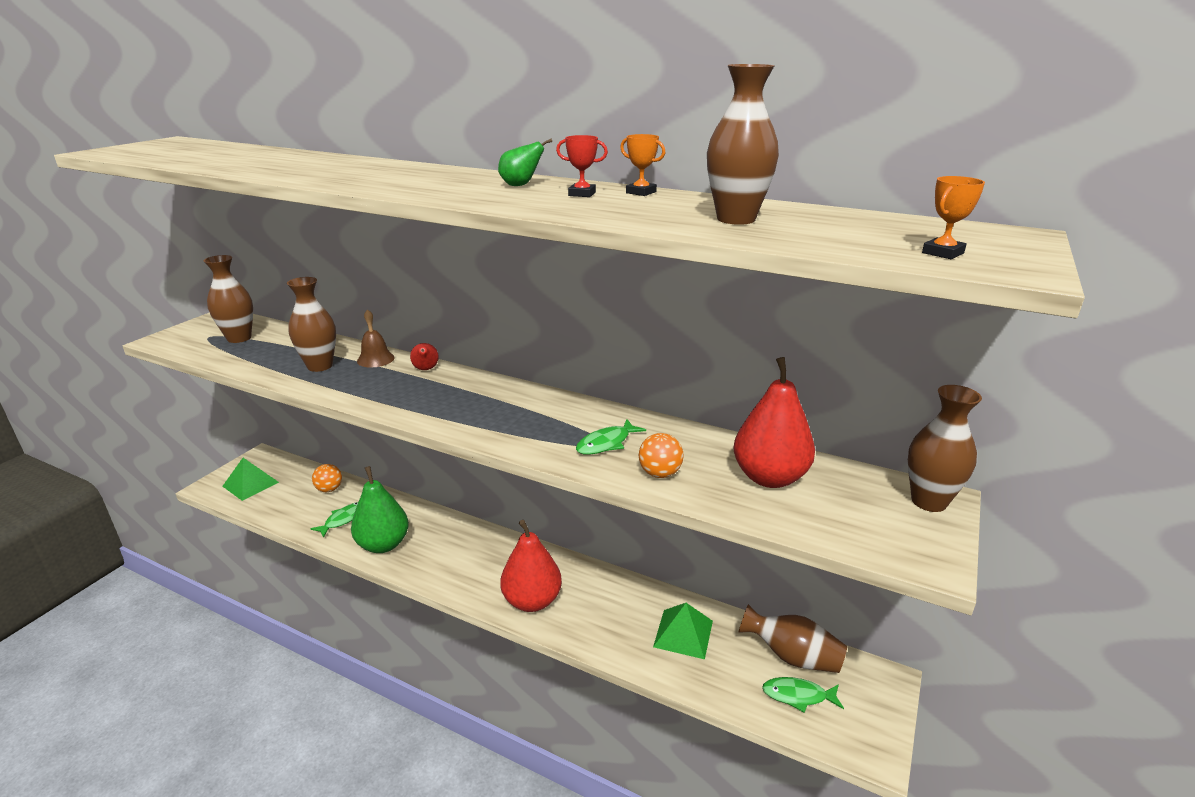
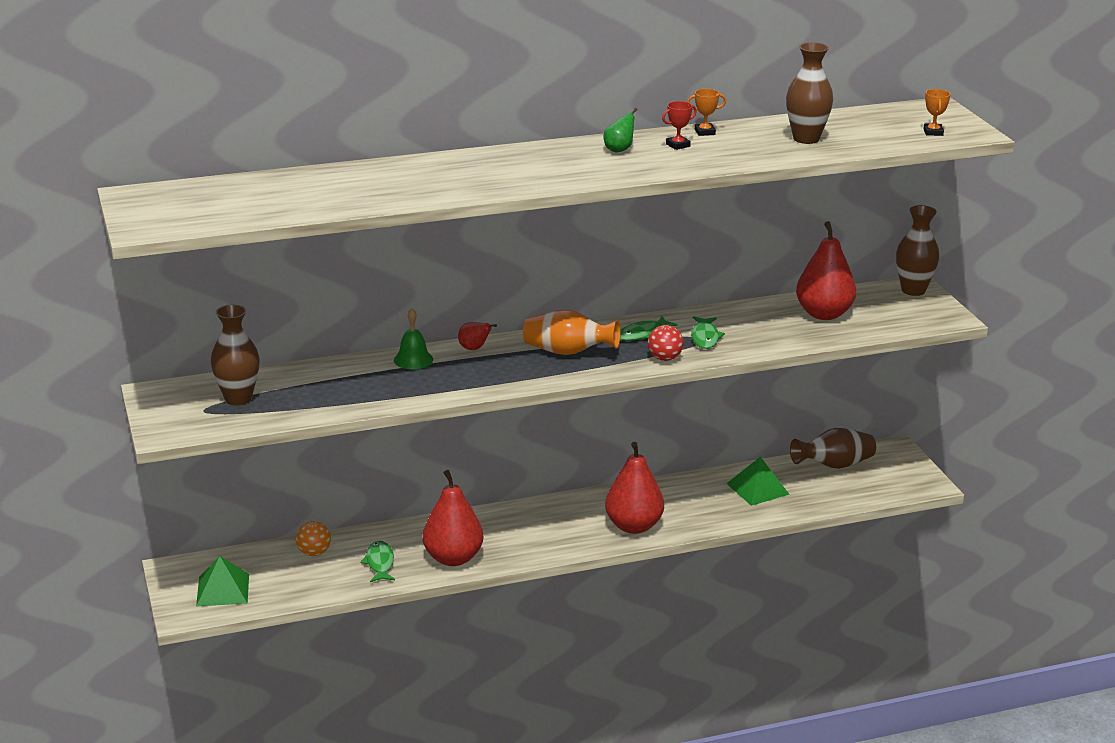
camera: 45 degrees left, 0 degrees up
(320, 366) = (382, 384): brown vase -> none
(375, 359) = (413, 359): brown bell -> green bell
(383, 544) = (453, 558): green pear -> red pear
(476, 402) = (567, 352): none -> orange vase
(533, 444) = (664, 358): none -> red ball
(660, 473) = (766, 339): orange ball -> none
(798, 696) = (863, 482): green fish -> green fish (642, 334)

